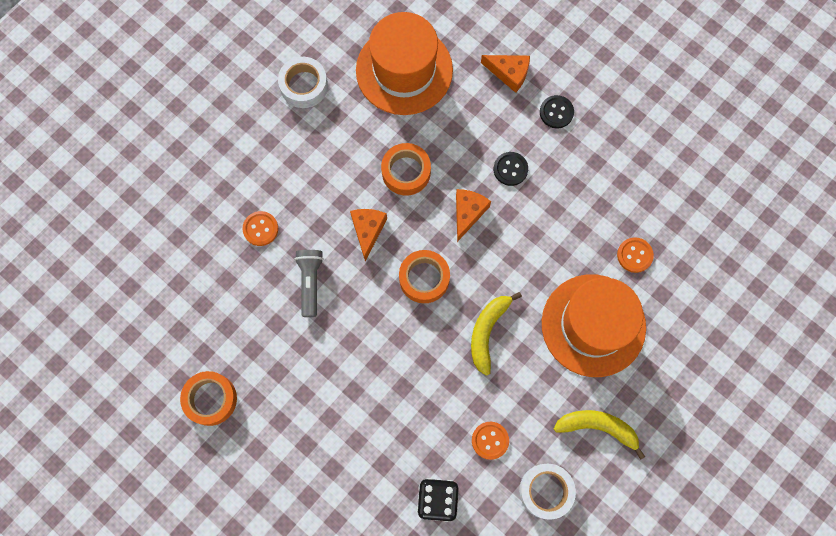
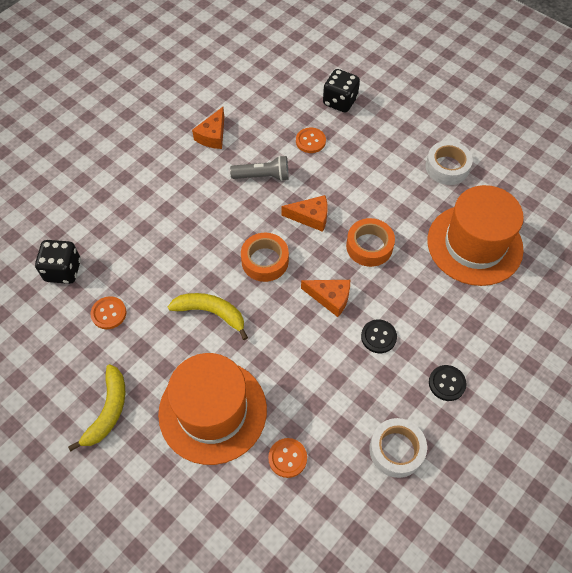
camera: 90 degrees right, 15 degrees down
(200, 194) = (340, 101): none -> black dice
(210, 399) = (168, 115): orange tape -> none
(509, 73) = (486, 338): orange cheese -> orange cheese (213, 135)
(545, 491) = (55, 360): white tape -> white tape (396, 450)

